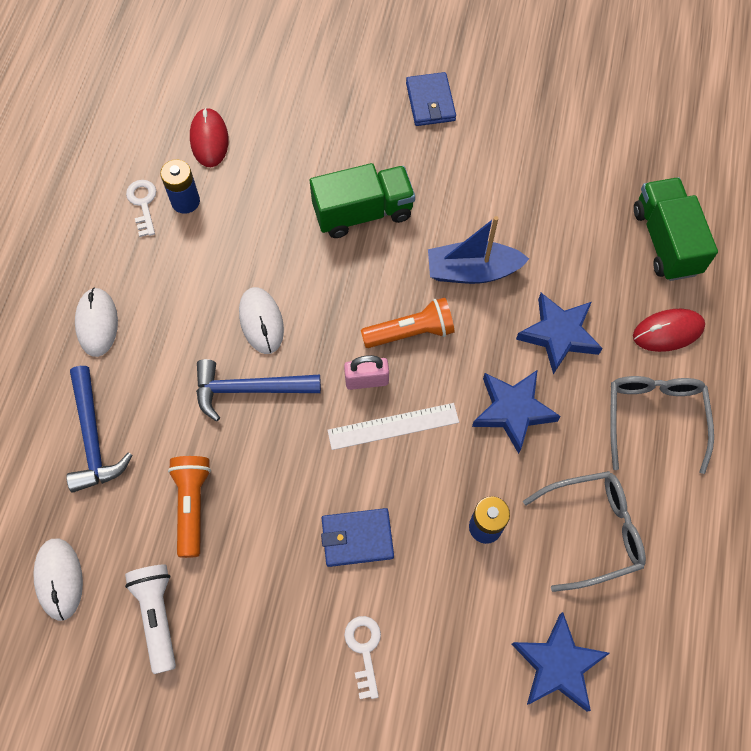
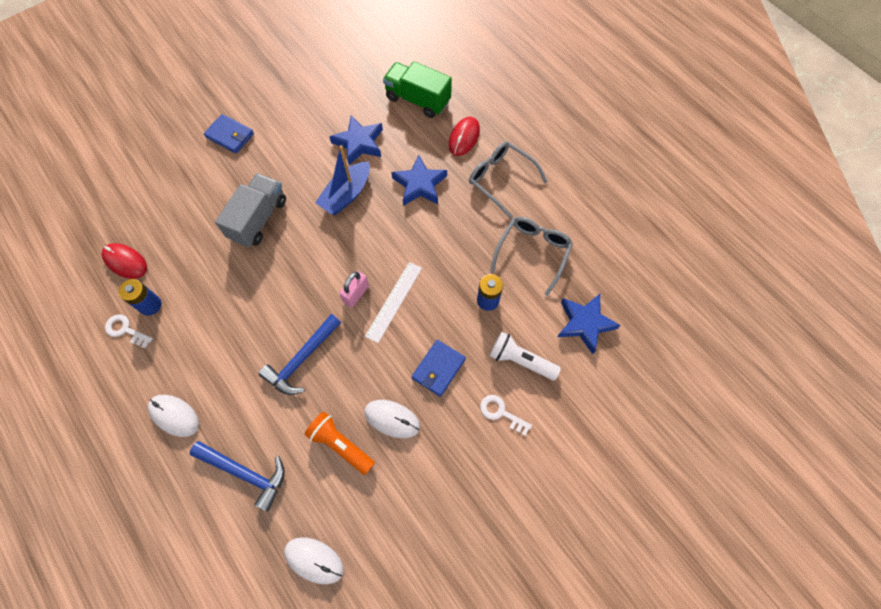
camera: 50 degrees left, 0 degrees up
(158, 615) = (387, 514): white flashlight -> white flashlight (520, 360)
(261, 321) = (268, 321): white mouse -> white mouse (392, 419)
(363, 212) = (258, 219): green truck -> grey truck
(411, 332) = (351, 251): orange flashlight -> none
(513, 411) = (439, 238): blue star -> blue star (359, 143)

